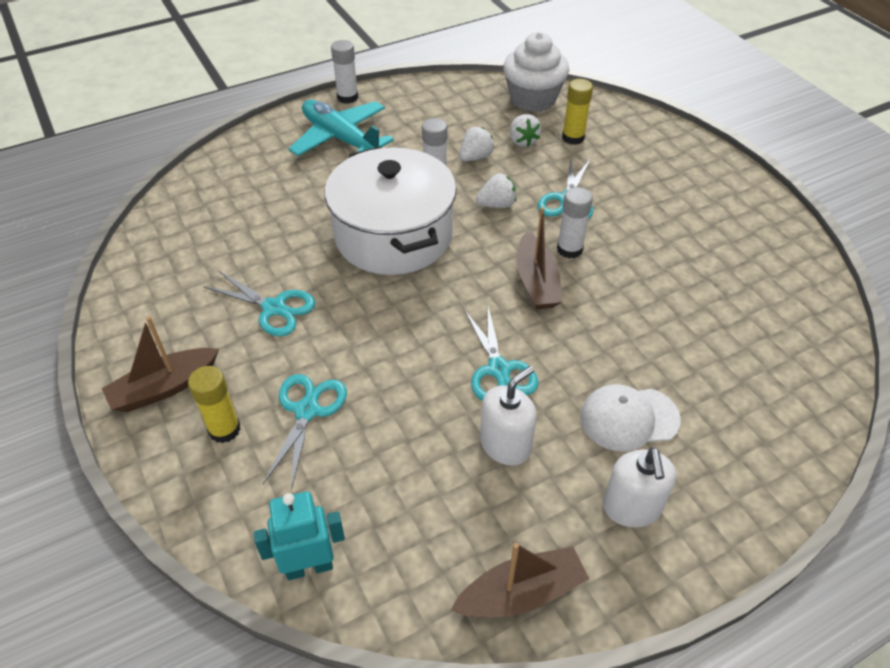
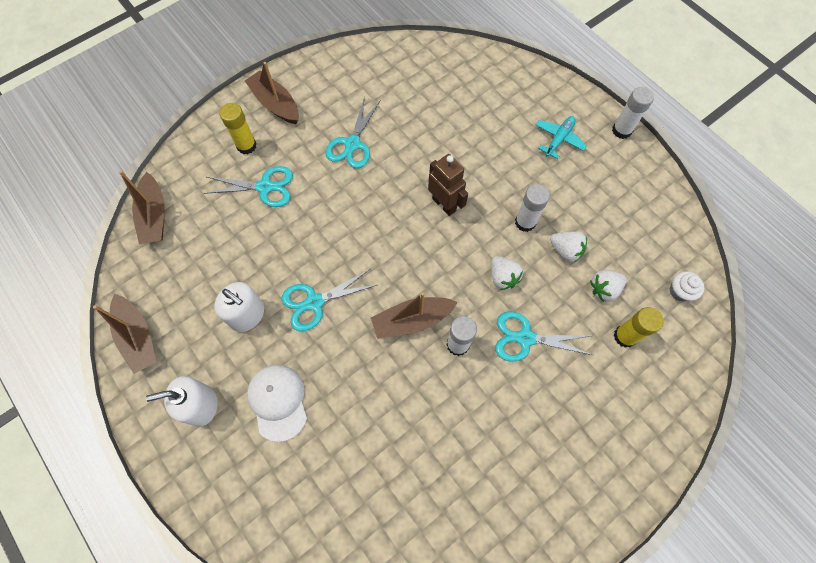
camera: 80 degrees right, 20 degrees up
(309, 566) = (154, 216): turquoise robot -> brown boat
(340, 139) = (558, 139): turquoise plane -> turquoise plane, size x0.54
(393, 236) = (444, 204): white pot -> brown robot
(533, 99) = (680, 291): white cupcake -> white cupcake, size x0.45

